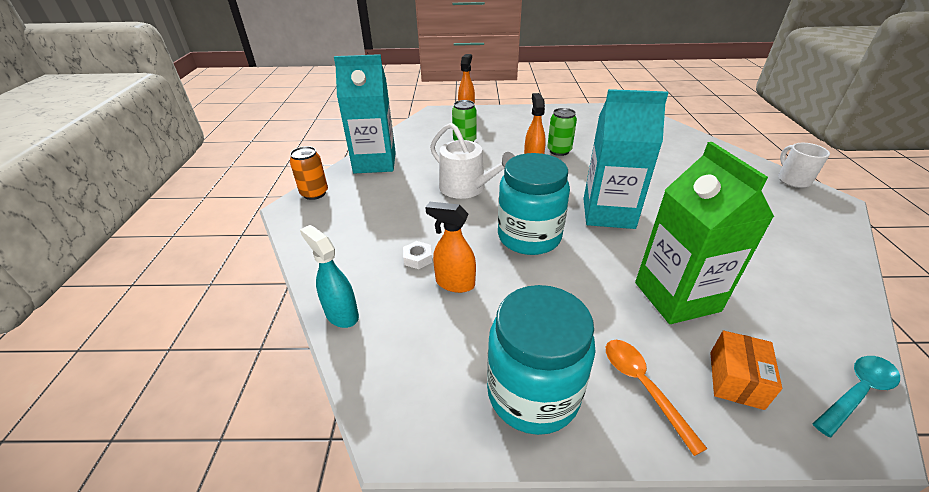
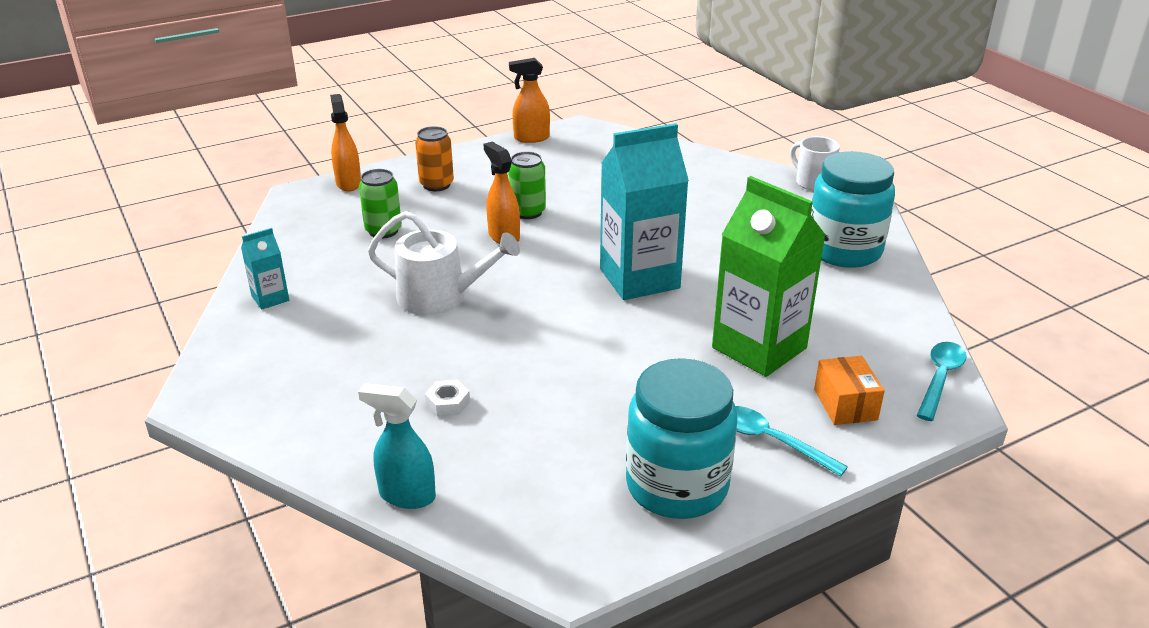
camera: 30 degrees left, 5 degrees down
(314, 193) = (216, 369): orange can -> orange can (436, 185)
(375, 163) = (270, 298): turquoise carton -> turquoise carton, size x0.46
(454, 283) = (516, 415): orange spray bottle -> orange spray bottle (531, 138)
(529, 237) = (566, 334): turquoise jar -> turquoise jar (843, 250)
(642, 386) = (771, 441): orange spoon -> turquoise spoon

